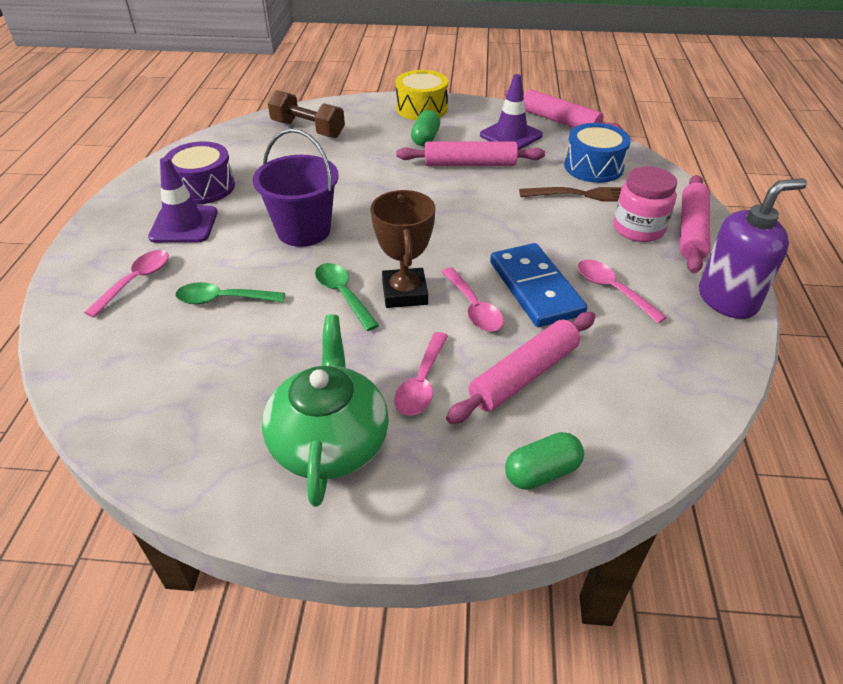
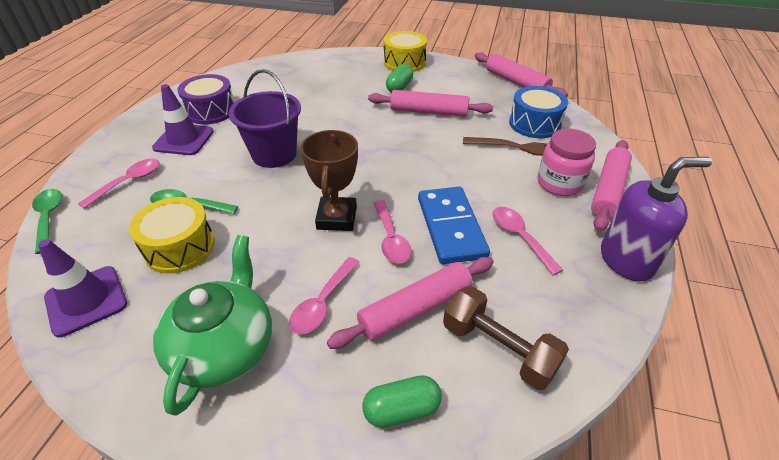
camera: 10 degrees right, 0 degrees up
(233, 346) = (179, 247): none -> yellow drum
(308, 129) = (308, 72): brown dumbbell -> brown dumbbell (498, 348)
(343, 295) = (285, 213): green spoon -> green spoon (49, 218)
(511, 135) = (471, 91): purple traffic cone -> purple traffic cone (86, 300)

